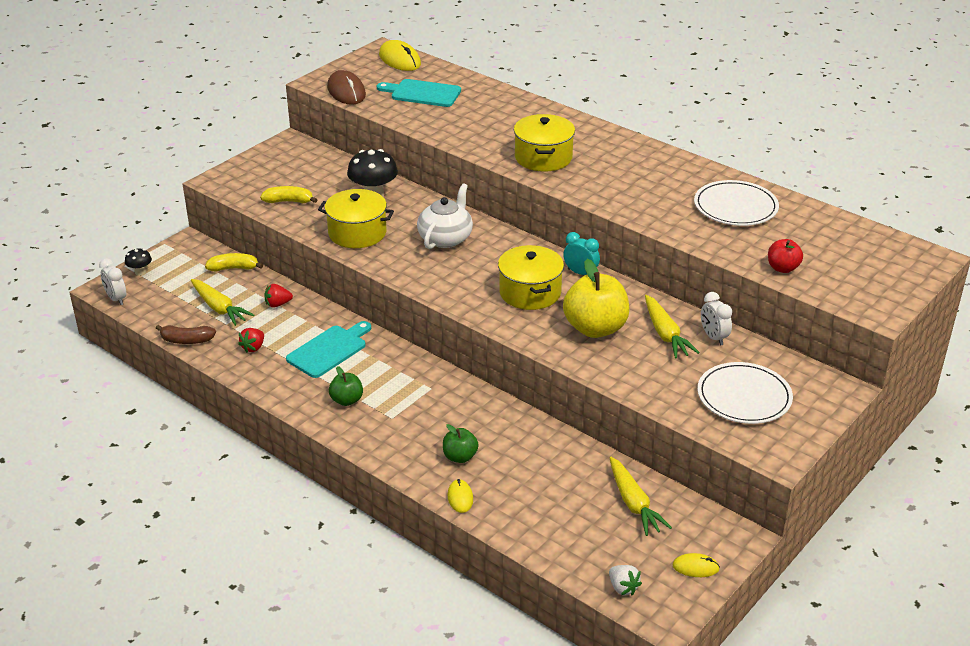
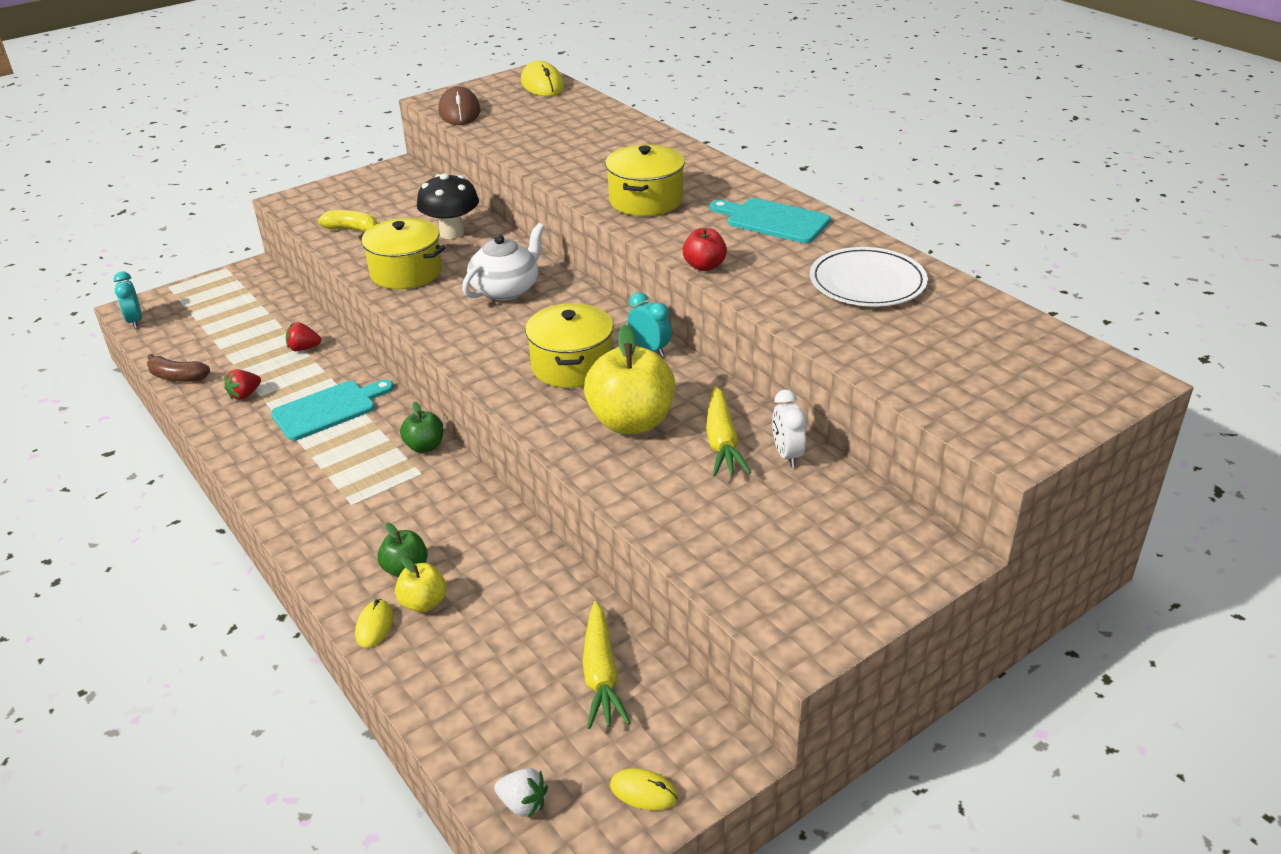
camera: 15 degrees right, 0 degrees up
(116, 299) = (135, 321): white clock -> turquoise clock
(140, 272) = (180, 295): black mushroom -> none
(219, 308) = (237, 345): yellow carrot -> none
(234, 268) = (281, 302): yellow banana -> none
(347, 400) = (311, 474): green apple -> green apple (425, 446)
(422, 93) = (545, 120): turquoise cutting board -> turquoise cutting board (773, 220)
(486, 477) = (423, 603): none -> yellow apple
(623, 588) = (523, 804): white strawberry -> white strawberry turned 45 degrees counterclockwise
(744, 396) = (792, 545): white plate -> none
(782, 268) = (896, 369): red apple -> red apple (704, 266)

